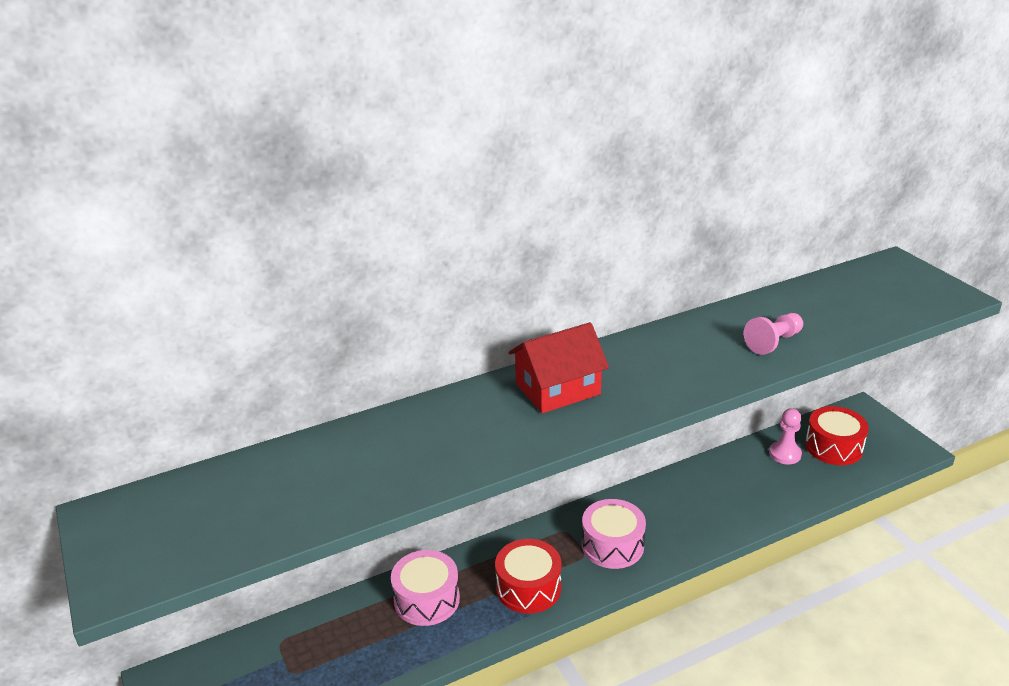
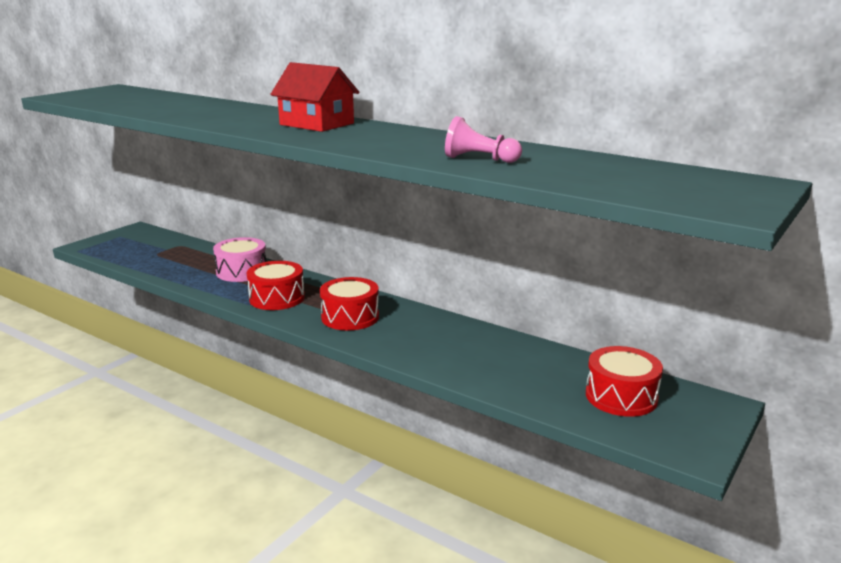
camera: 60 degrees right, 10 degrees down
(612, 545) = (350, 317): pink drum -> red drum
(785, 454) = (570, 371): pink pawn -> none

